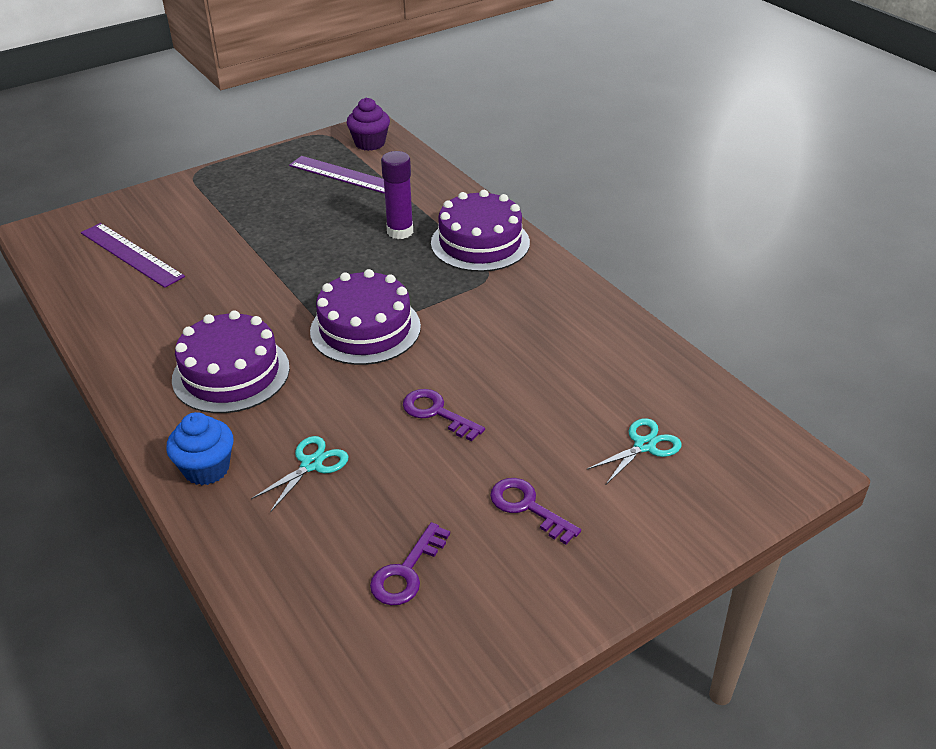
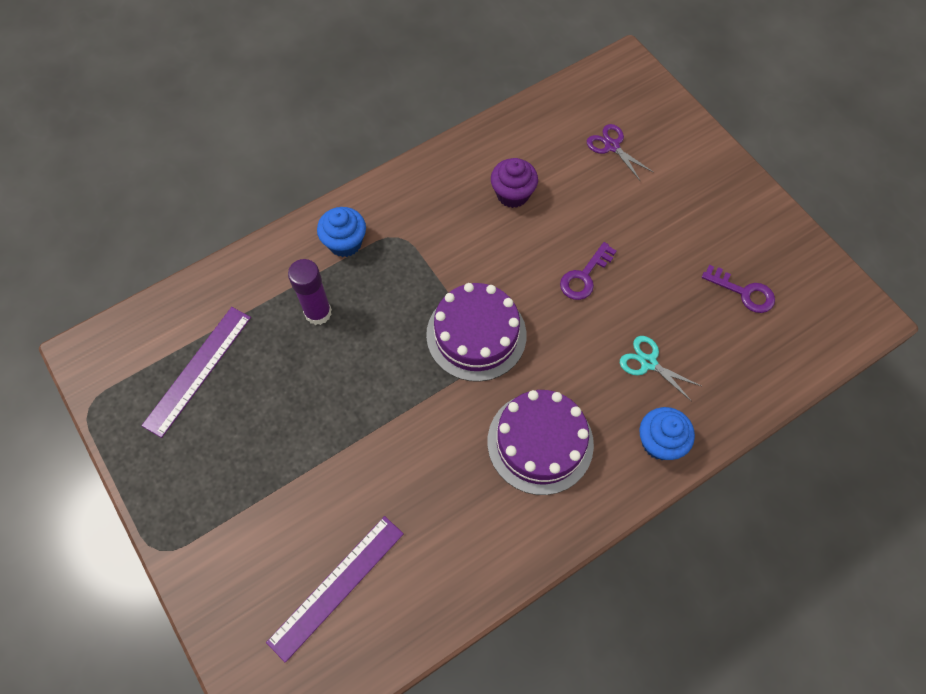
camera: 90 degrees left, 25 degrees up
(370, 143) = (124, 352): purple cupcake -> purple cupcake (512, 194)
(480, 243) = (345, 243): purple cake -> blue cupcake
(528, 507) = (677, 219): purple key -> none
(644, 446) = (612, 146): turquoise scissors -> purple scissors

